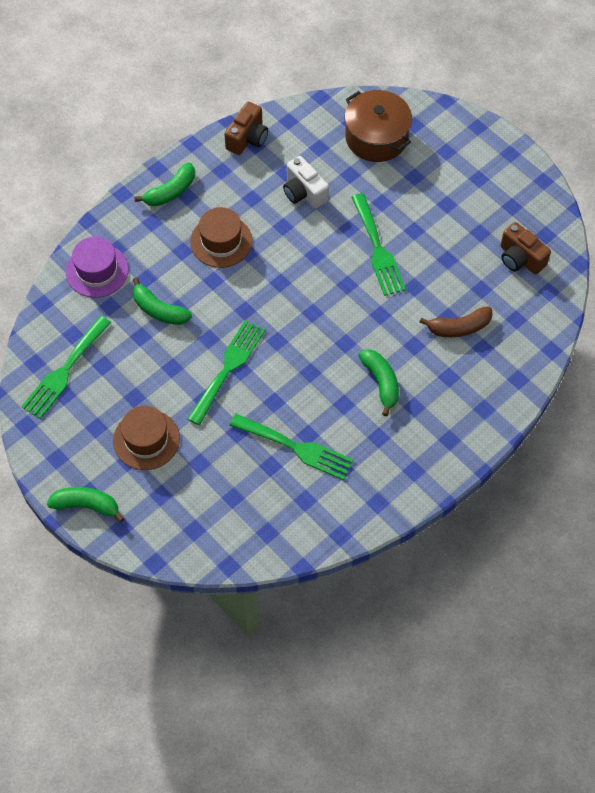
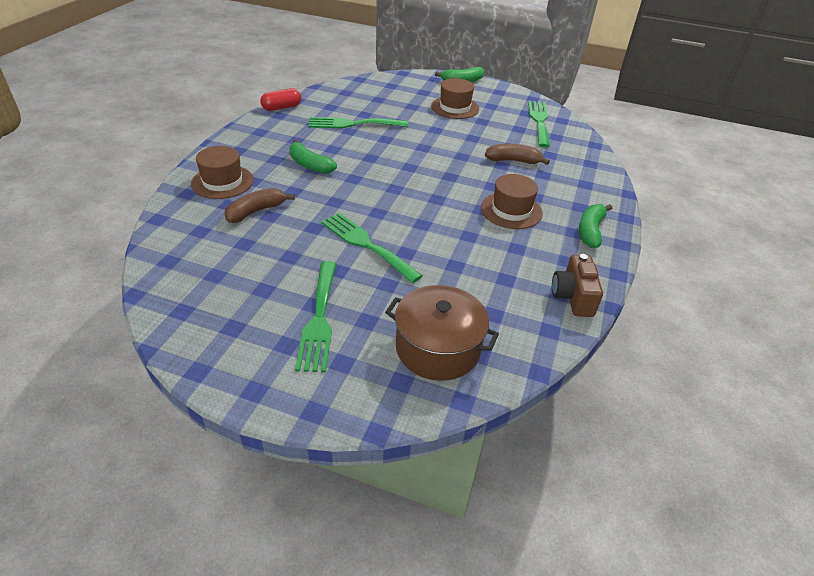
camera: 150 degrees right, 20 degrees down
(97, 270) = (582, 169): purple hat -> none
(159, 310) = (513, 161): green banana -> brown banana
(228, 368) = (433, 146): green fork -> green fork (319, 319)
(304, 192) = (473, 267): white camera -> none
(368, 520) = (281, 108): none -> red capsule
(480, 386) = (222, 182): none -> brown hat
(520, 258) = (208, 279): brown camera -> none

